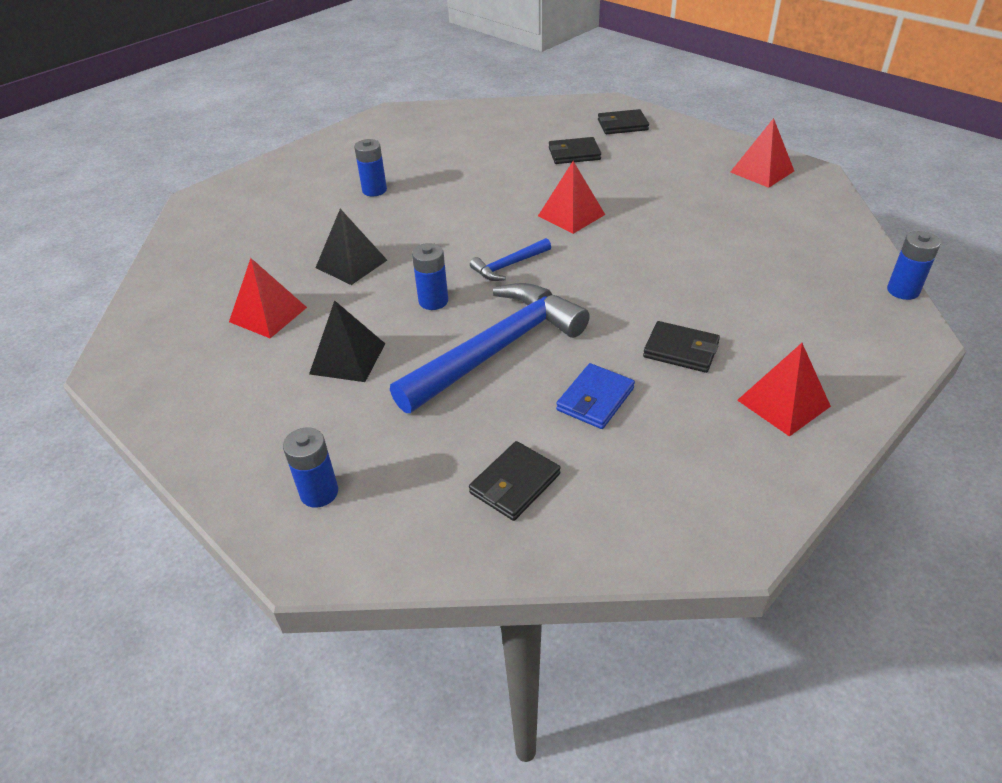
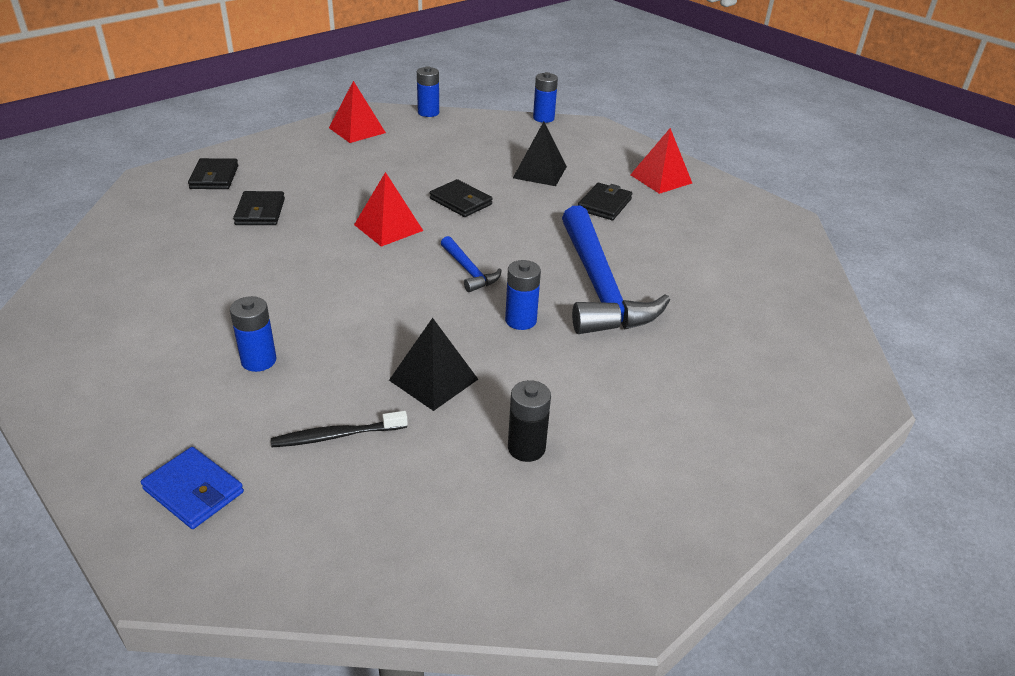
camera: 90 degrees left, 5 degrees down
(268, 314) = (526, 448): red pyramid -> black battery
(294, 232) = (337, 436): none -> black toothbrush
(319, 492) = (793, 394): blue battery -> blue battery (428, 112)
(348, 358) = (611, 379): black pyramid -> black pyramid (540, 172)
(497, 349) = (599, 287): blue hammer -> blue hammer turned 150 degrees counterclockwise
(515, 484) = (758, 291): black wallet -> black wallet (461, 201)
(595, 399) = (662, 247): blue wallet -> blue wallet (194, 491)

